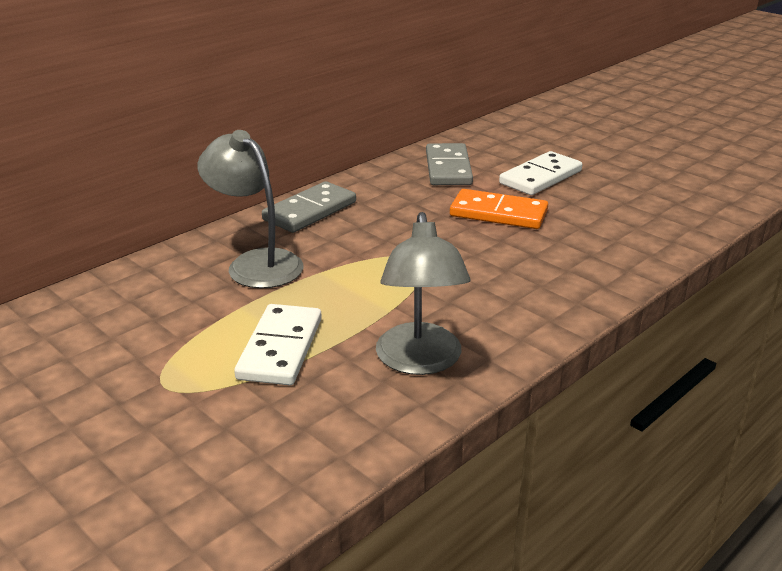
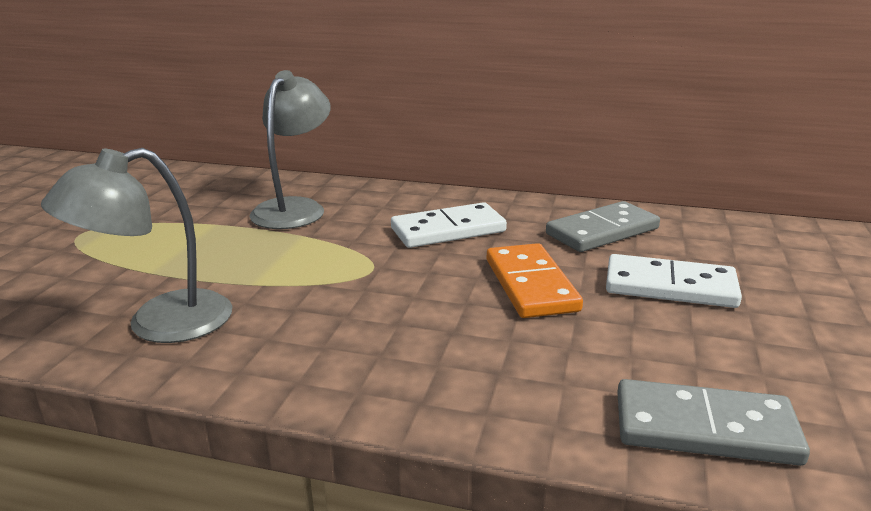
camera: 60 degrees right, 5 degrees down
(280, 348) = (154, 256): white domino -> white domino (448, 230)
(310, 211) = (414, 200): grey domino -> grey domino (705, 428)

